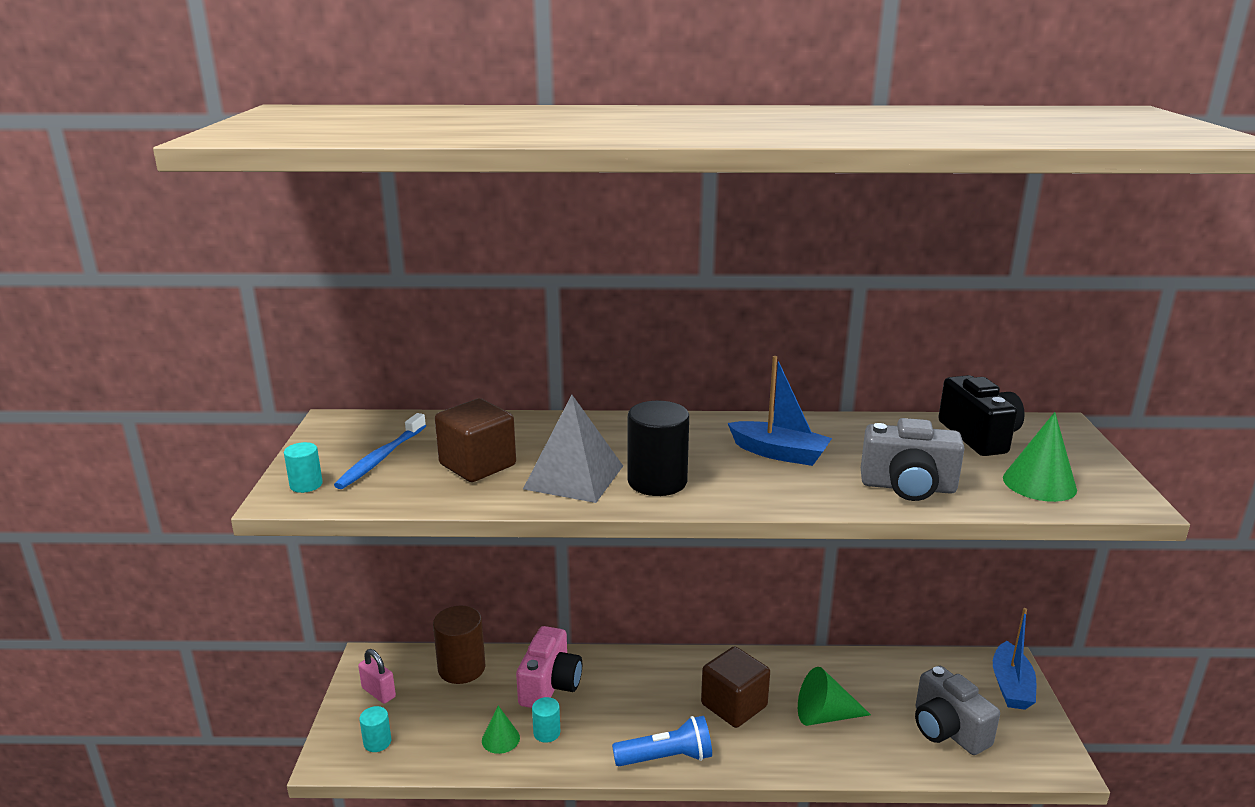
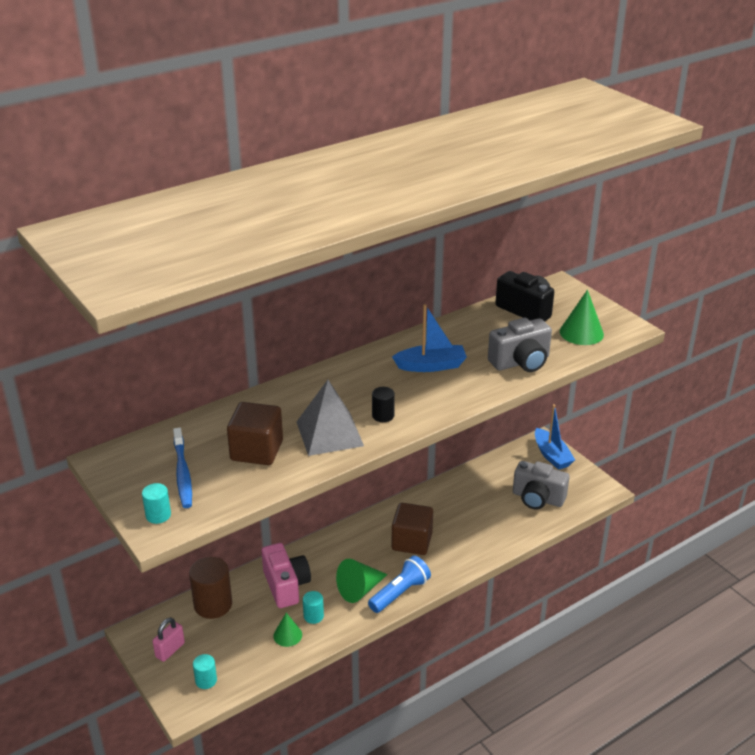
camera: 35 degrees left, 10 degrees up
(378, 692) = (170, 650): pink padlock -> pink padlock turned 60 degrees counterclockwise
(657, 481) = (383, 416): black cylinder -> black cylinder, size x0.53
(825, 716) = (468, 522): green cone -> green cone (359, 589)

